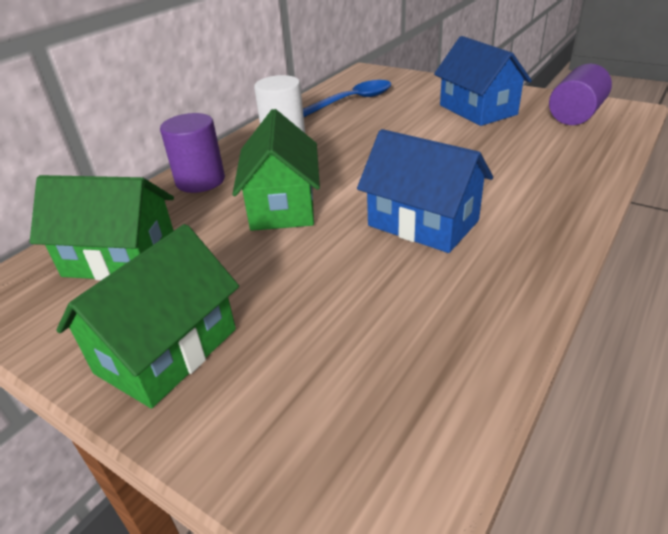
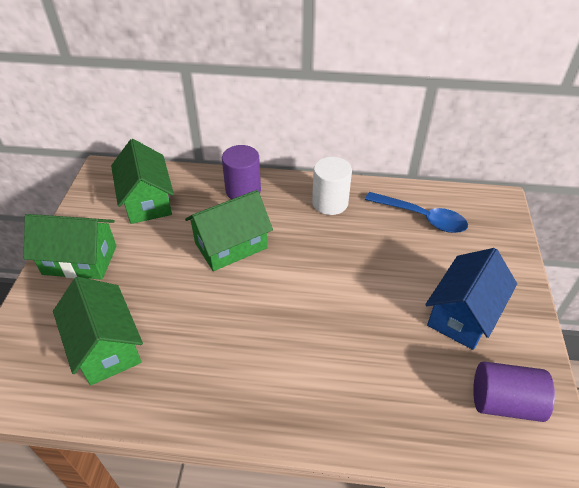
camera: 60 degrees right, 10 degrees up
(376, 344) = (106, 346): none -> green house
(423, 223) = (240, 331): blue house -> none

